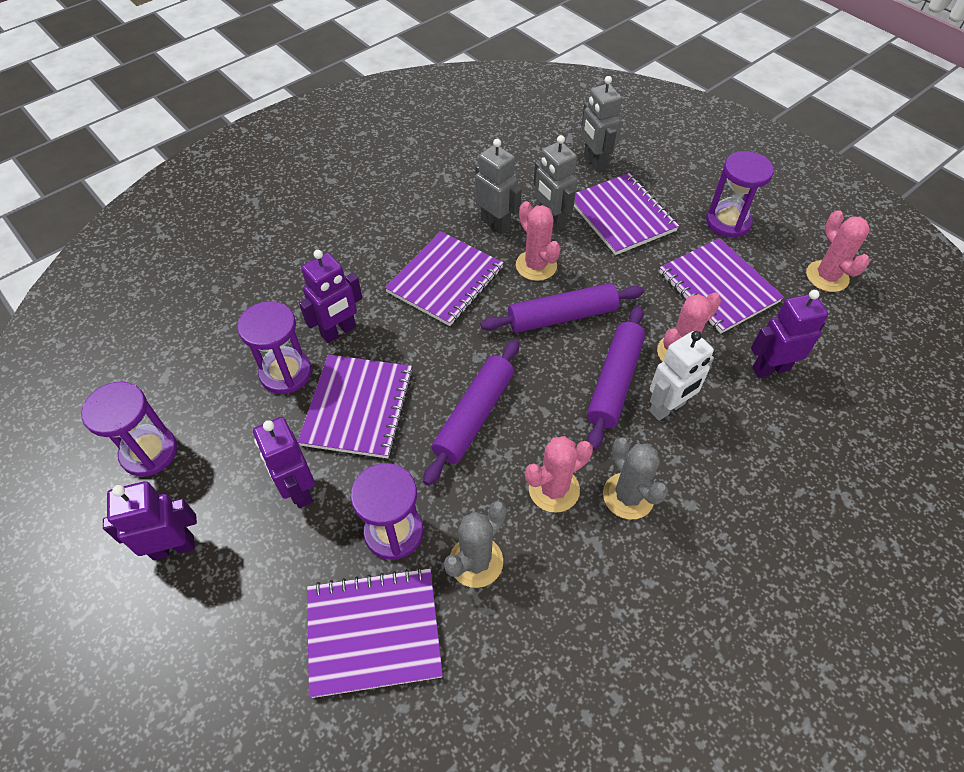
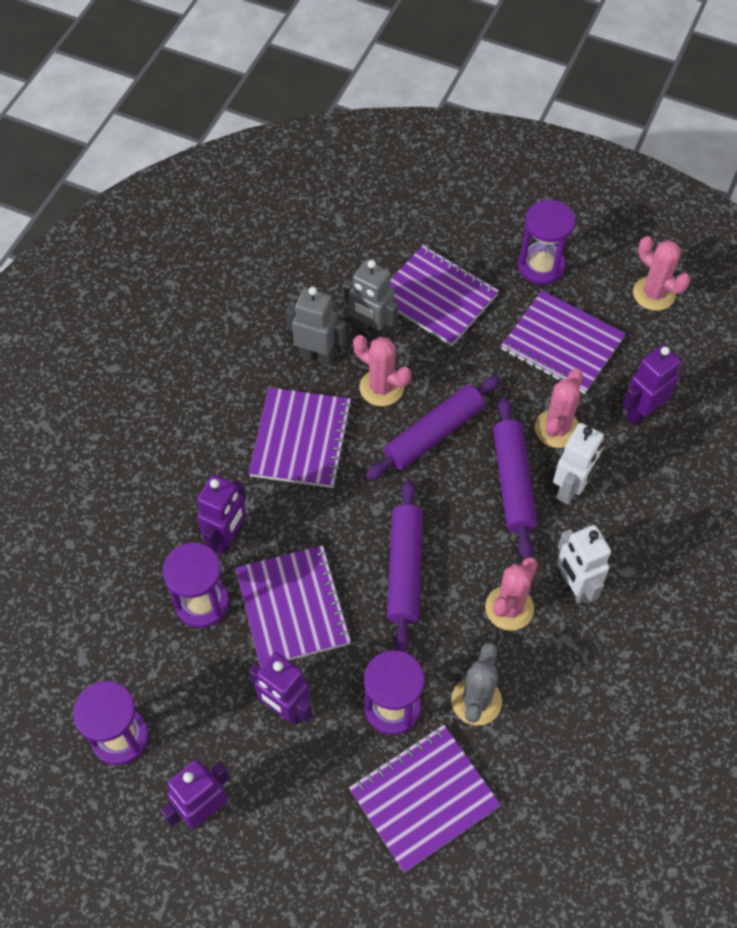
camera: 25 degrees left, 5 degrees up
(594, 163) = (379, 242): grey robot -> none
(628, 496) = (574, 586): grey cactus -> white robot

